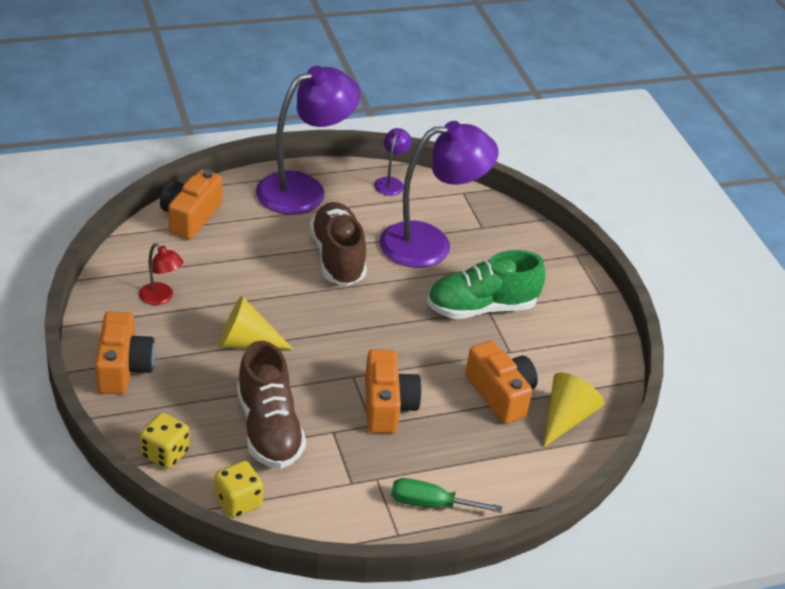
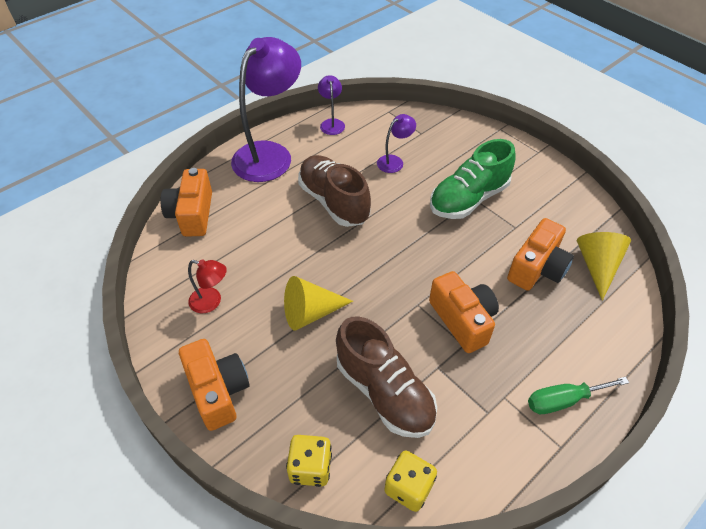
camera: 20 degrees left, 10 degrees up
(430, 244) = (394, 161): purple lamp -> purple lamp, size x0.44
(500, 394) = (537, 268): orange camera -> orange camera turned 90 degrees clockwise

